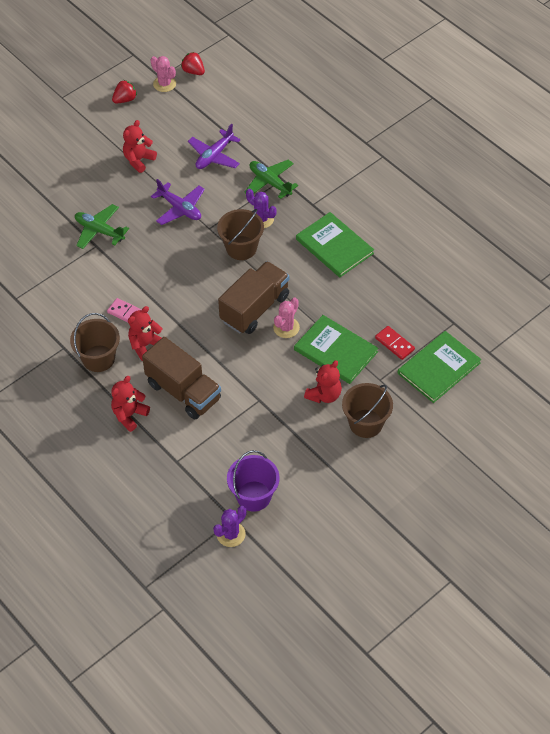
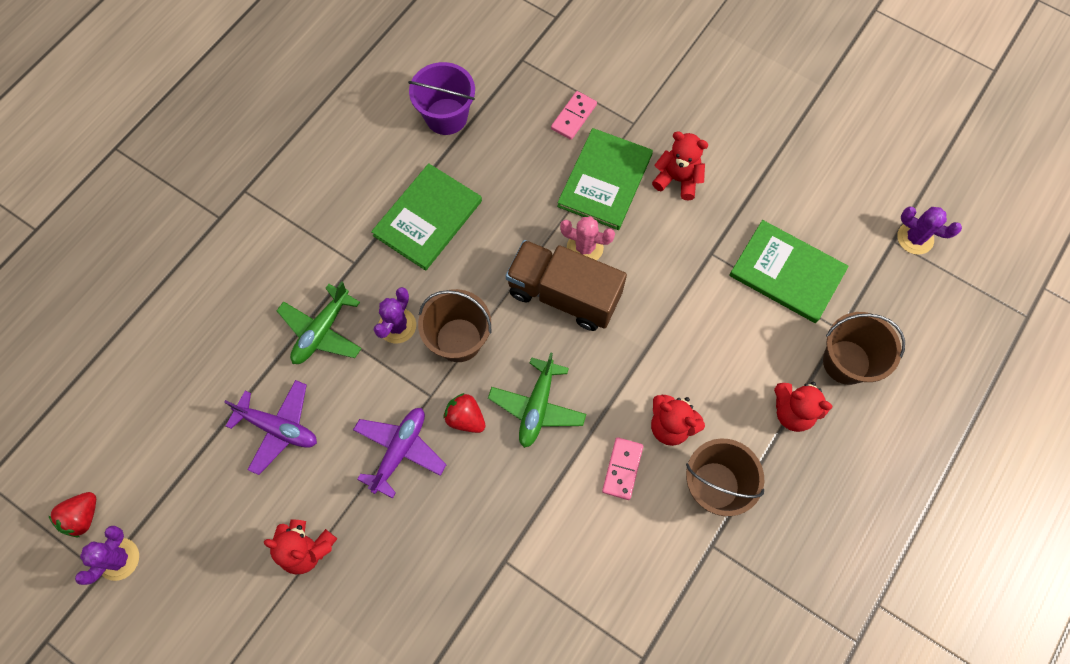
camera: 105 degrees left, 15 degrees up
(99, 231) = (472, 566): green plane -> green plane (537, 407)
(125, 99) = (165, 619): red strawberry -> red strawberry (465, 418)
(164, 84) = (118, 559): pink cactus -> purple cactus
(183, 391) = (730, 351): brown truck -> none
(254, 496) = (853, 225): purple bucket -> purple bucket (446, 116)
(366, 423) = (703, 126): brown bucket -> brown bucket (846, 362)
(394, 344) = (574, 117): red domino -> pink domino
(439, 368) = (596, 64): green book -> green book (787, 272)

